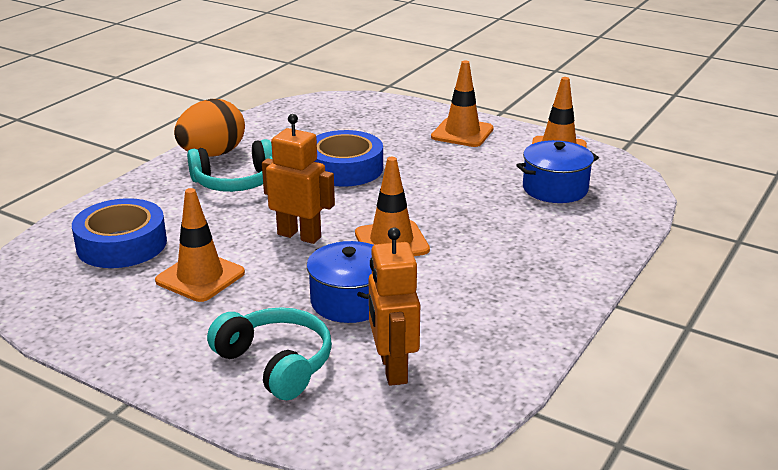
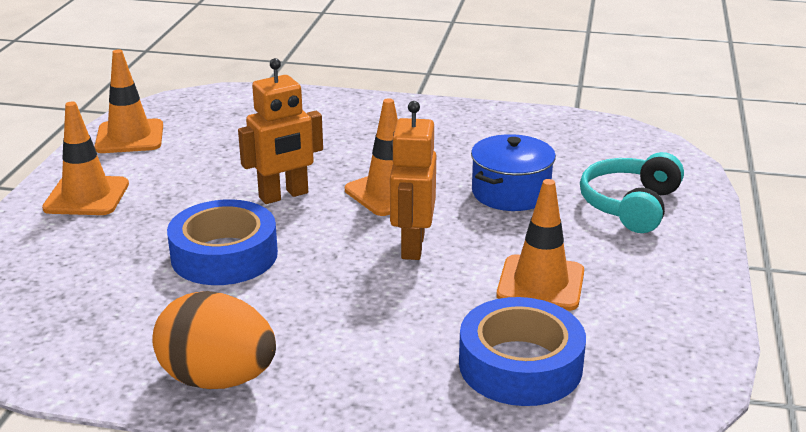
camera: 110 degrees left, 0 degrees up
(235, 182) = (302, 329): turquoise headphones -> none
(392, 368) = (585, 158): orange robot -> orange robot (284, 195)
(555, 189) = (225, 130): blue pot -> none

